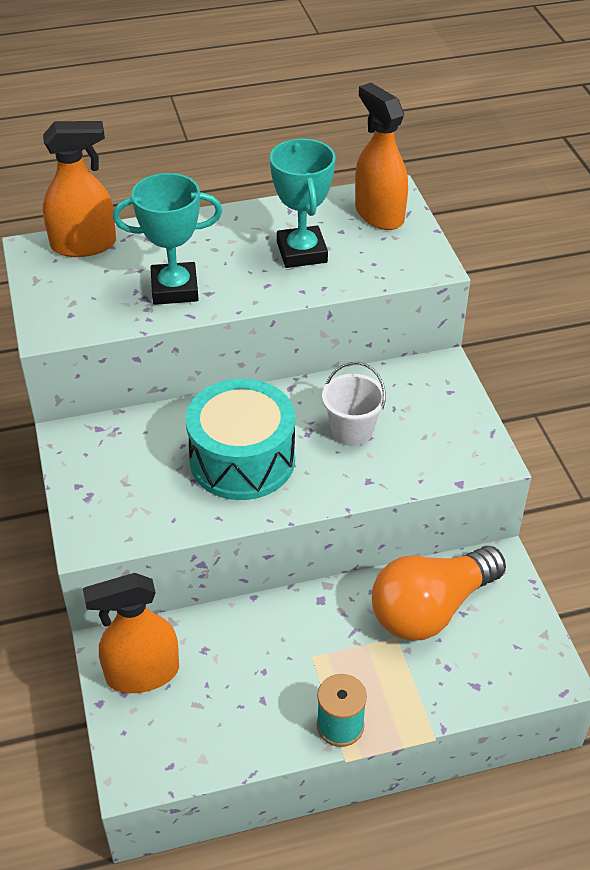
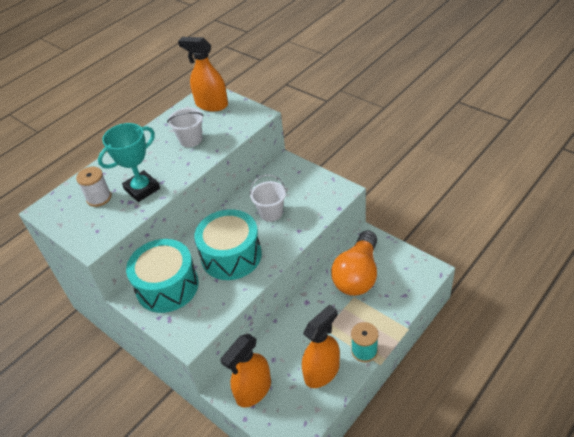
camera: 30 degrees left, 0 degrees up
(84, 245) = (71, 193): orange spray bottle -> orange spray bottle (322, 372)
(111, 270) = (99, 198): none -> white spool
(124, 450) = (167, 286): none -> turquoise drum
(302, 252) = (191, 140): turquoise trophy -> white bucket

